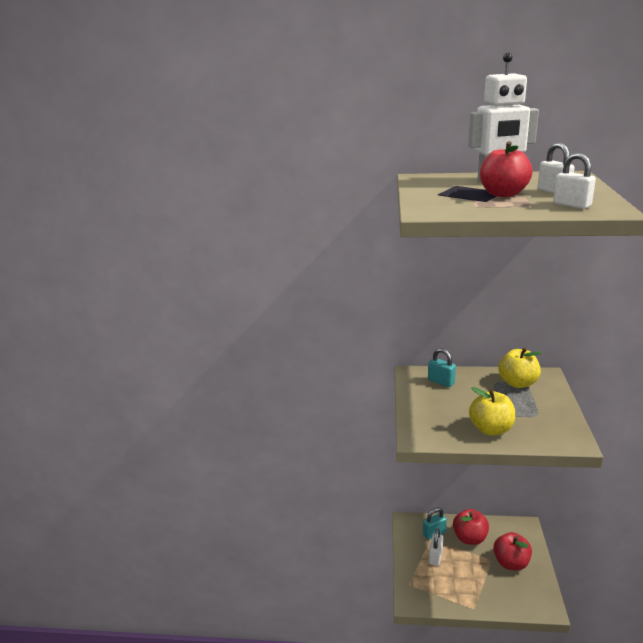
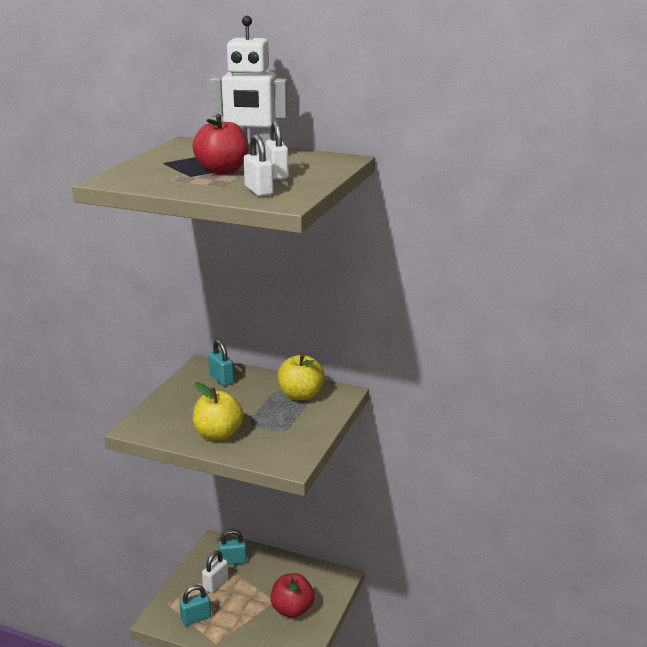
camera: 15 degrees right, 0 degrees up
(442, 591) = (196, 618): none -> turquoise padlock
(469, 538) = (268, 574): red apple -> none

